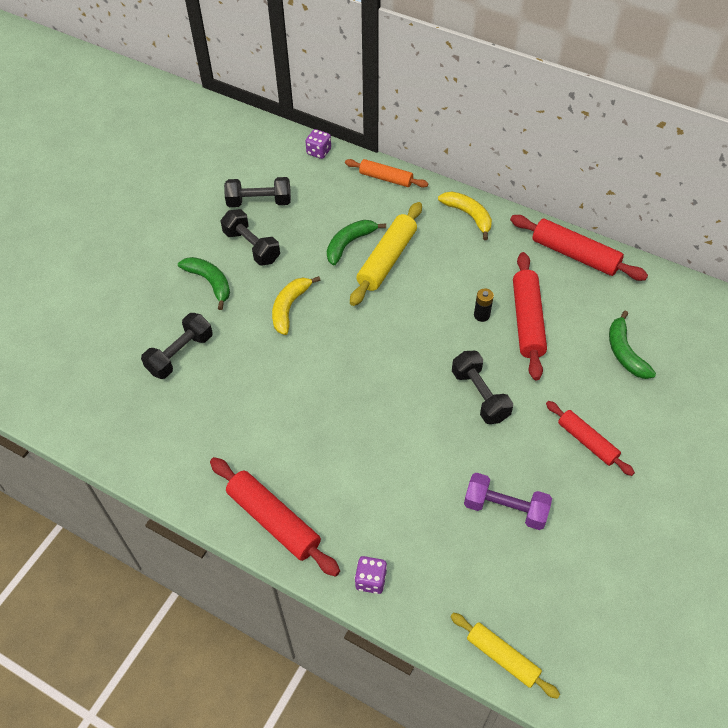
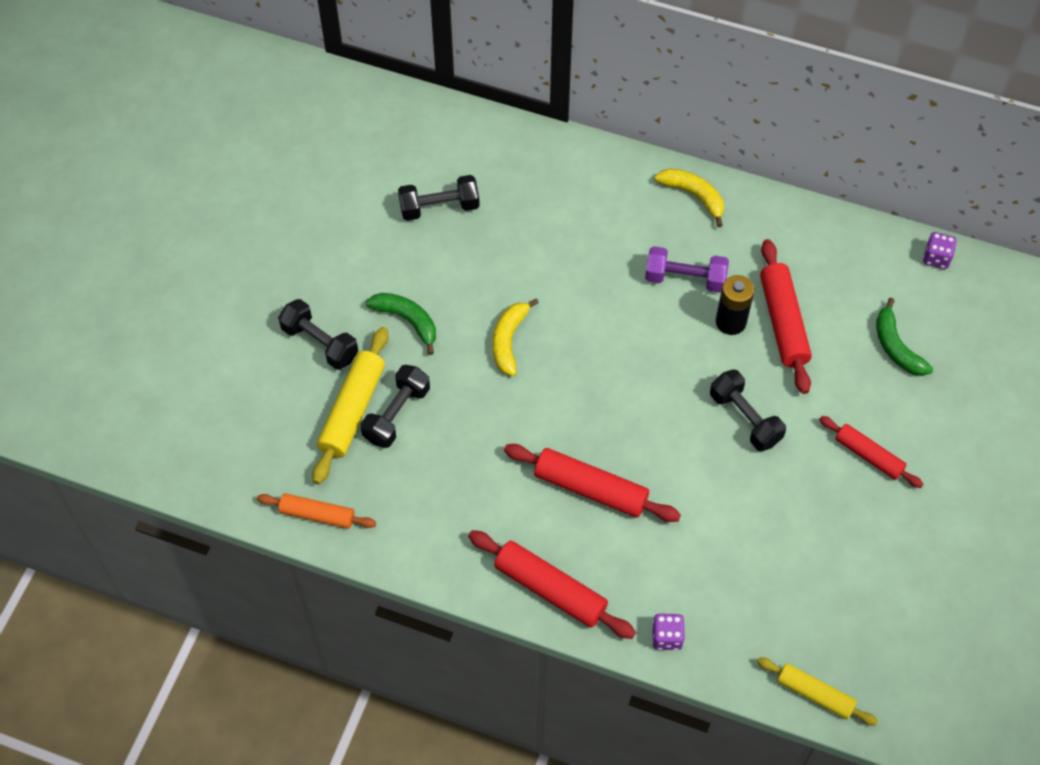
camera: 10 degrees left, 5 degrees up
(252, 246) = (445, 268): black dumbbell -> black dumbbell (320, 343)
(319, 152) = (496, 129): purple dice -> purple dice (936, 258)
(349, 244) = (560, 250): green banana -> none
(386, 178) = (585, 157): orange rolling pin -> orange rolling pin (317, 515)
(387, 259) = (609, 265): yellow rolling pin -> yellow rolling pin (352, 410)
(481, 315) = (730, 322): black battery -> black battery, size x1.66
(505, 508) = (793, 541): purple dumbbell -> purple dumbbell (685, 279)
(574, 255) = (824, 232): red rolling pin -> red rolling pin (590, 489)

